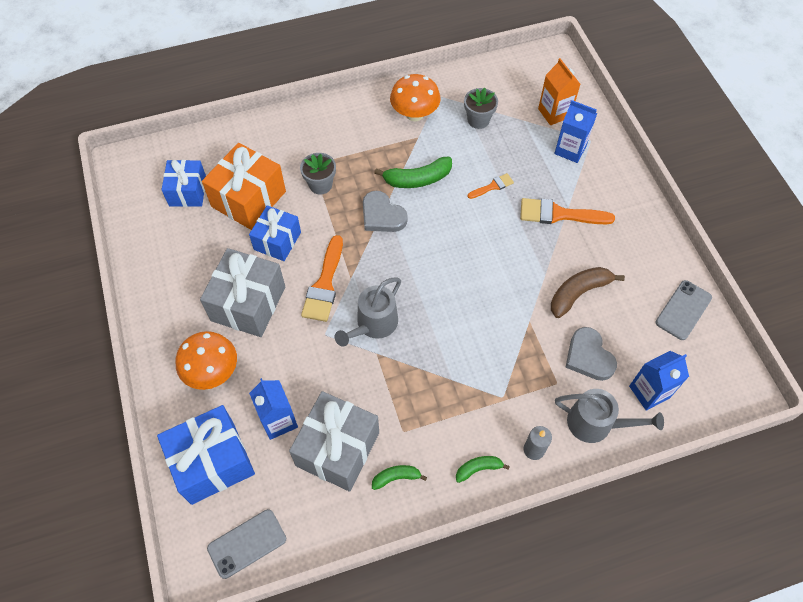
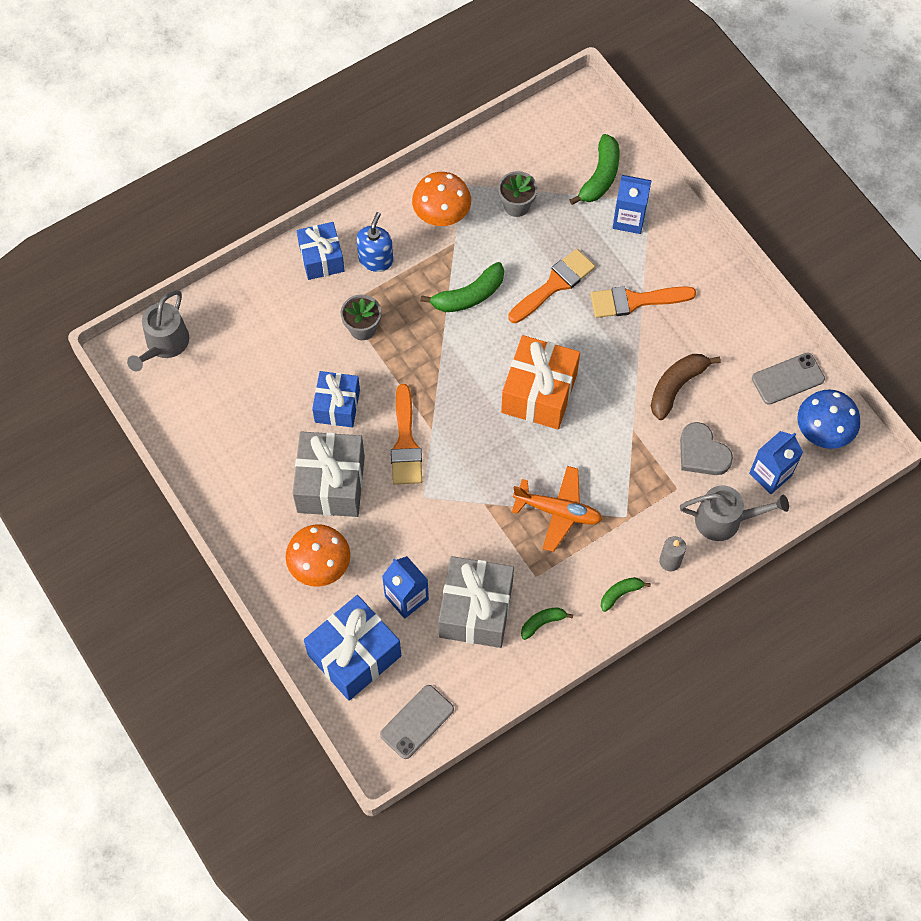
camera: 15 degrees left, 5 degrees up
(187, 191) = (214, 372): blue gift -> blue gift (321, 258)
(248, 199) = (287, 364): orange gift -> orange gift (539, 393)
(350, 136) = (376, 259): none -> blue soap dispenser
(373, 324) = (472, 473): grey watering can -> grey watering can (164, 344)
(382, 215) = (443, 348): grey heart -> none
(441, 376) = (558, 511): none -> orange plane
(492, 186) = (554, 284): orange brush -> orange brush, size x1.85
(554, 113) = (600, 176): orange carton -> green banana
(683, 310) = (788, 379): grey phone -> grey phone turned 45 degrees clockwise
(707, 365) = (823, 432): none -> blue mushroom

